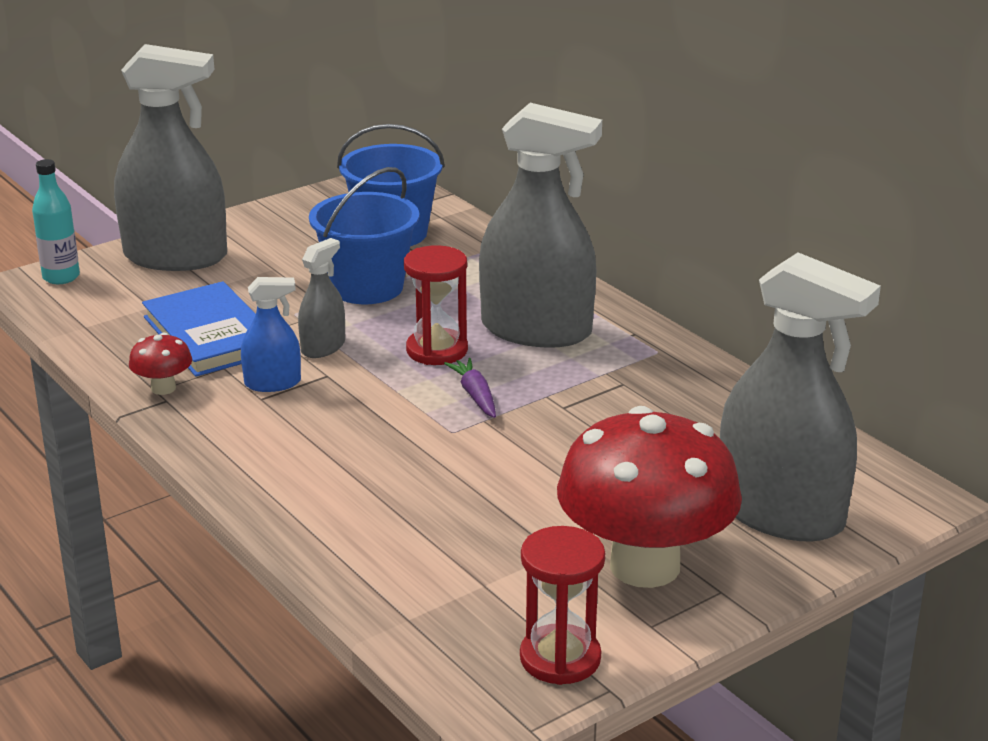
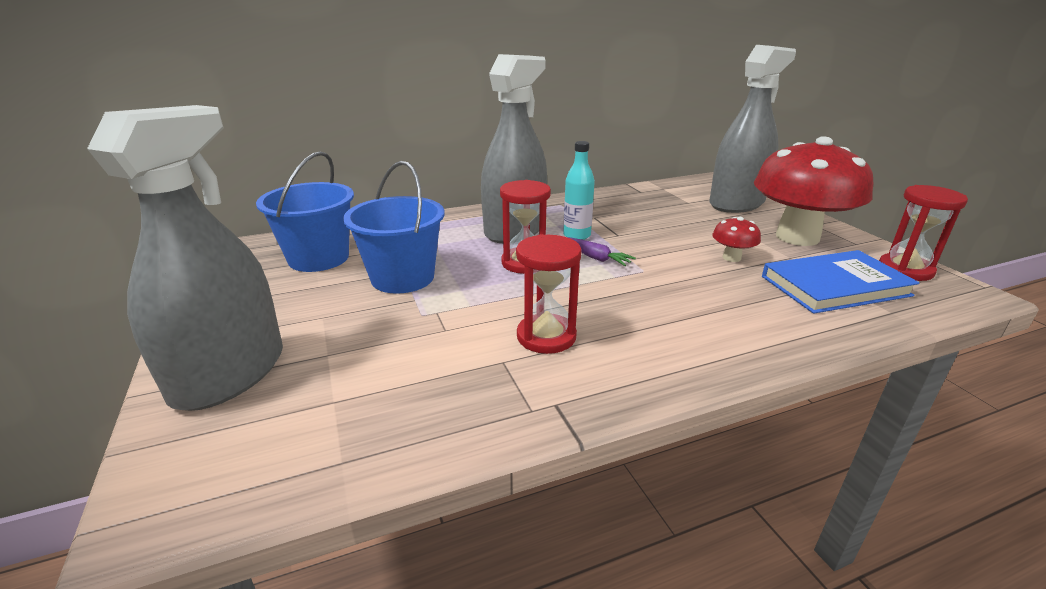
camera: 75 degrees left, 0 degrees up
(61, 277) = (174, 481): turquoise bottle -> turquoise bottle (577, 235)
(163, 388) = (530, 404): red mushroom -> red mushroom (731, 258)
(211, 335) = (432, 363): blue book -> blue book (834, 286)
(272, 383) = (546, 336): blue spray bottle -> red hourglass
(323, 347) = (493, 306): grey spray bottle -> none
(475, 395) = (595, 258): purple carrot -> purple carrot turned 135 degrees counterclockwise

